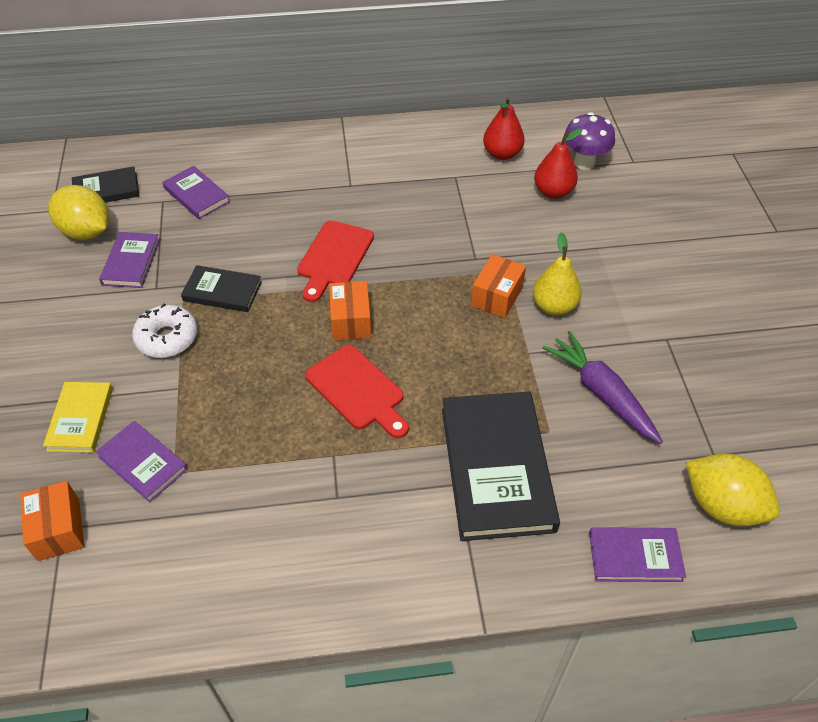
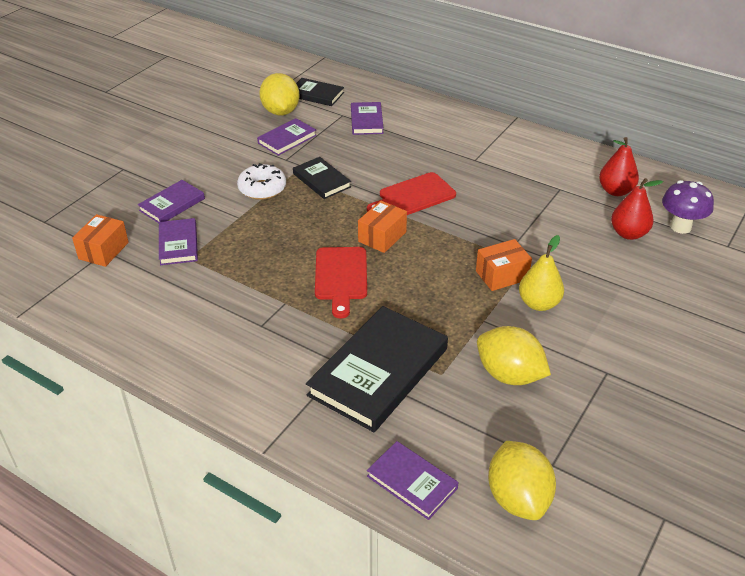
camera: 40 degrees right, 10 degrees down
(80, 419) = (172, 204): yellow book -> purple book
(601, 393) = (509, 375): purple carrot -> yellow lemon

